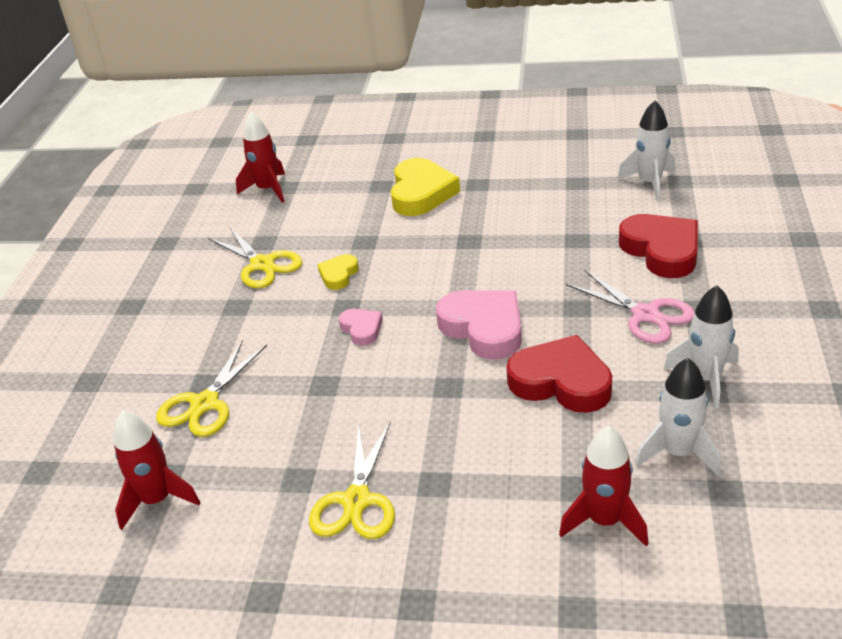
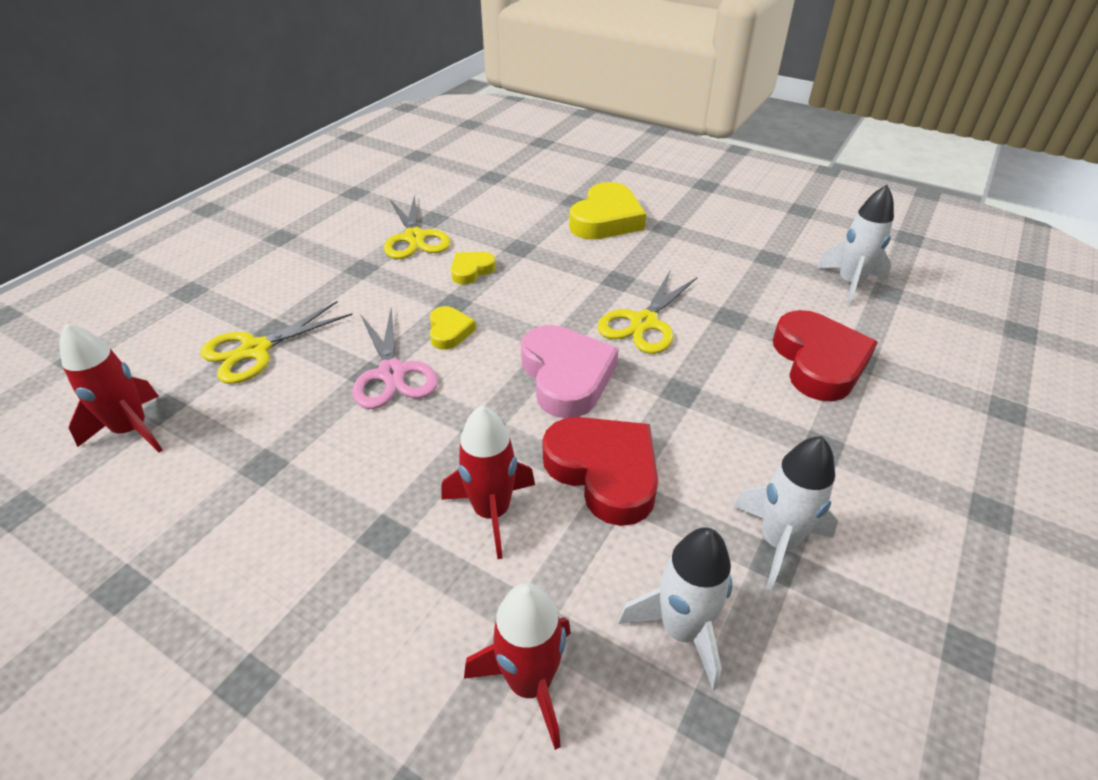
camera: 20 degrees right, 5 degrees up
(268, 190) = (474, 174): red rocket -> red rocket (492, 512)
(356, 501) = (294, 518): yellow scissors -> yellow scissors (644, 323)
(362, 329) = (449, 331): pink heart -> yellow heart
(645, 315) = (753, 430): pink scissors -> pink scissors (392, 373)

